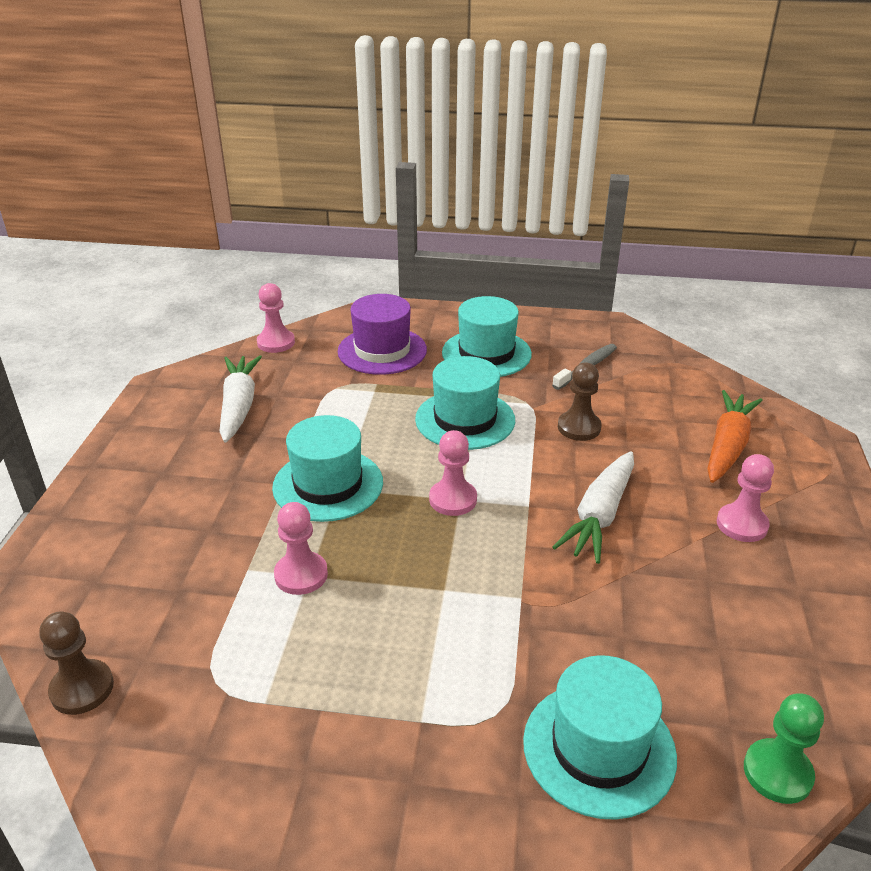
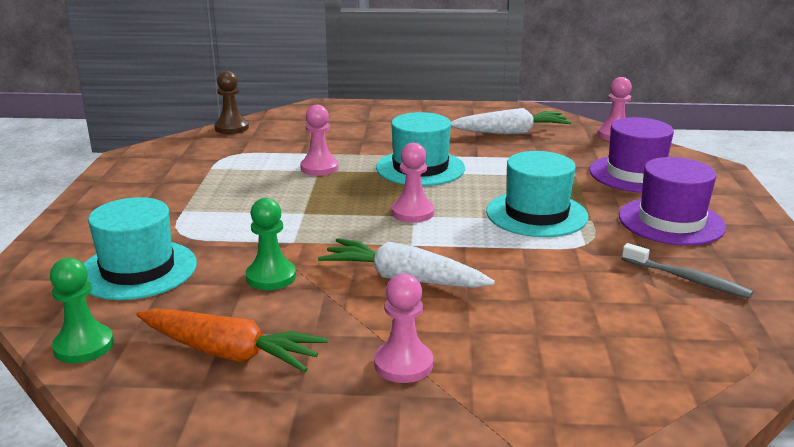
camera: 85 degrees right, 10 degrees down
(486, 353) = (671, 221): turquoise hat -> purple hat
(579, 427) = (552, 271): brown pawn -> none
(605, 614) = (271, 277): none -> green pawn
(727, 445) = (562, 371): orange carrot -> orange carrot (230, 353)

